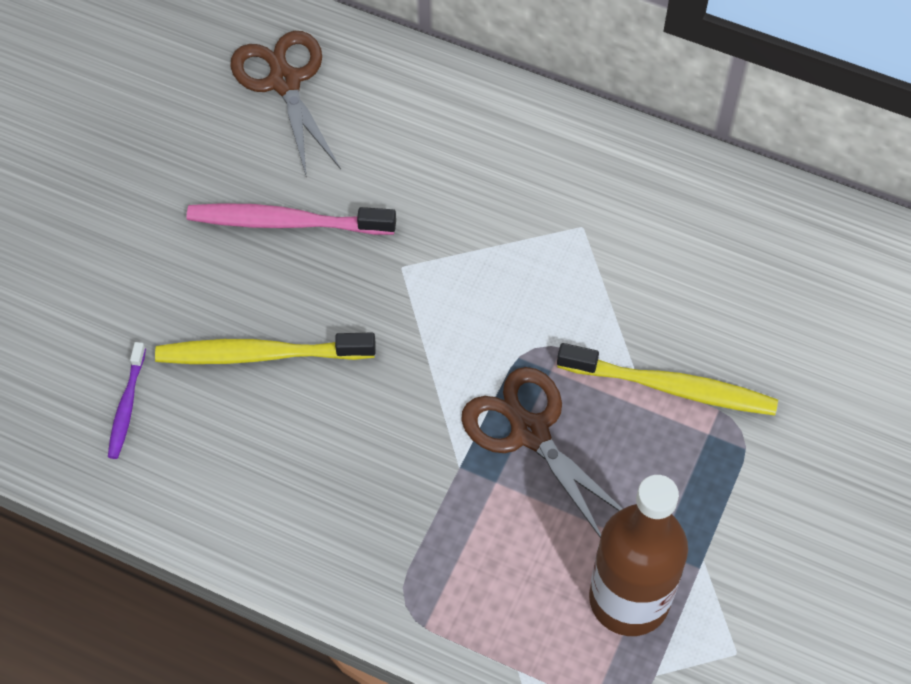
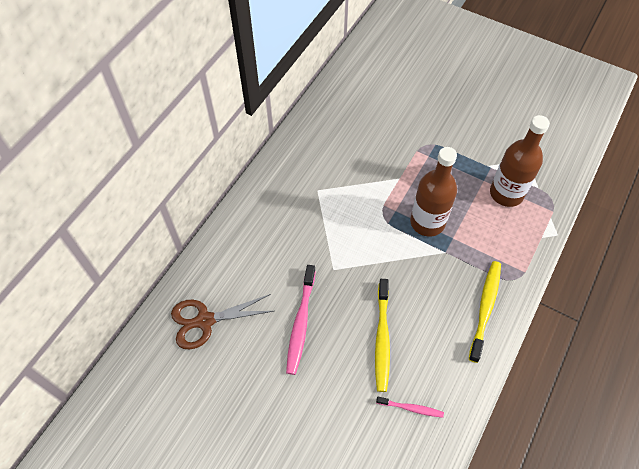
camera: 85 degrees left, 0 degrees up
(127, 406) = (411, 408): purple toothbrush -> pink toothbrush
(529, 432) = (427, 222): brown scissors -> brown bottle
(671, 387) = (405, 166): yellow toothbrush -> yellow toothbrush (485, 308)

